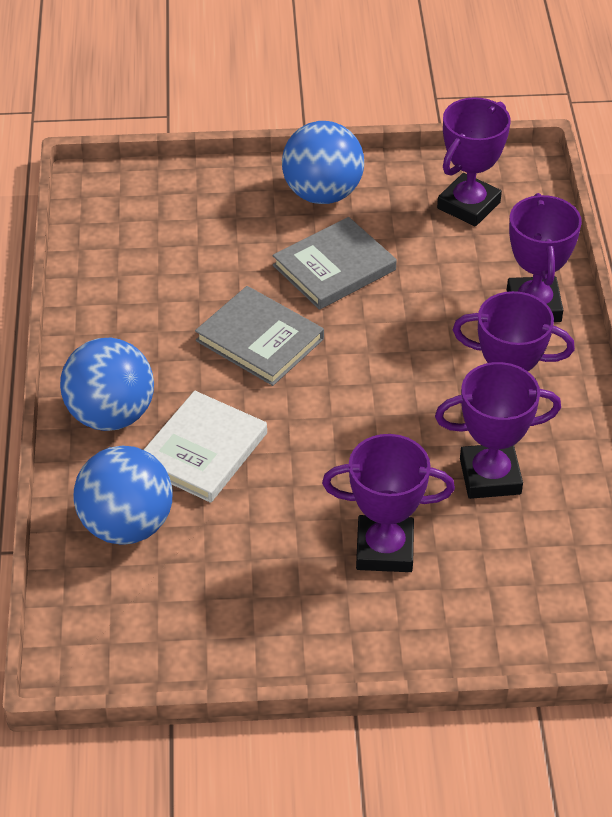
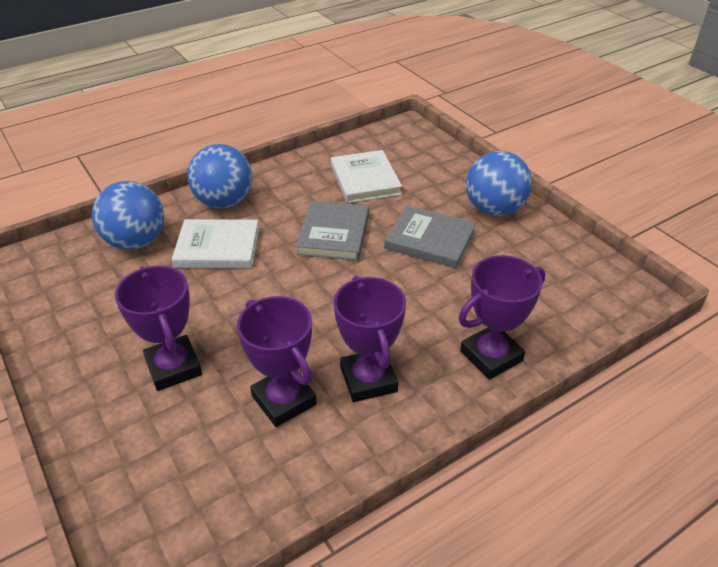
camera: 60 degrees right, 5 degrees down
(175, 270) = (365, 180): none -> white book
(468, 205) = (560, 279): purple trophy -> none

